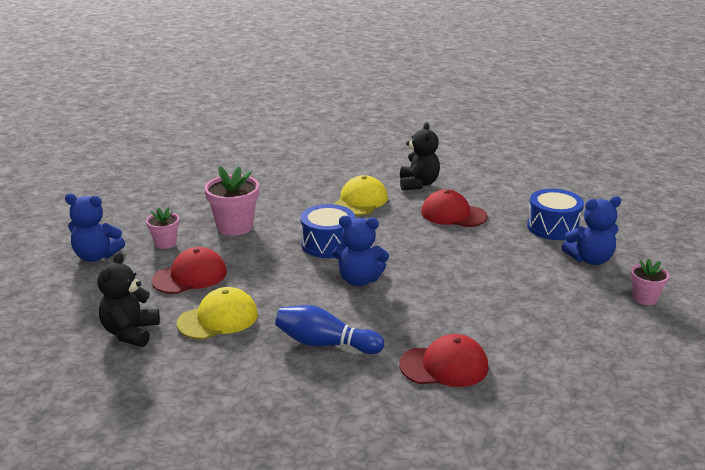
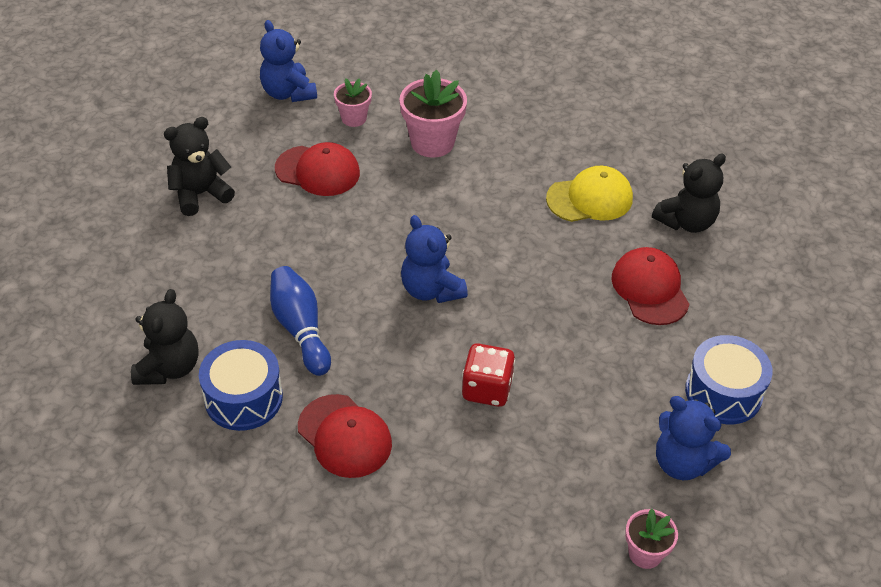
camera: 50 degrees right, 20 degrees up
(218, 319) = (271, 233): yellow cap -> none
(283, 420) = (169, 368): none -> black teddy bear
(328, 244) = (473, 227): blue drum -> blue drum (243, 398)
(466, 296) = (487, 389): none -> red dice

